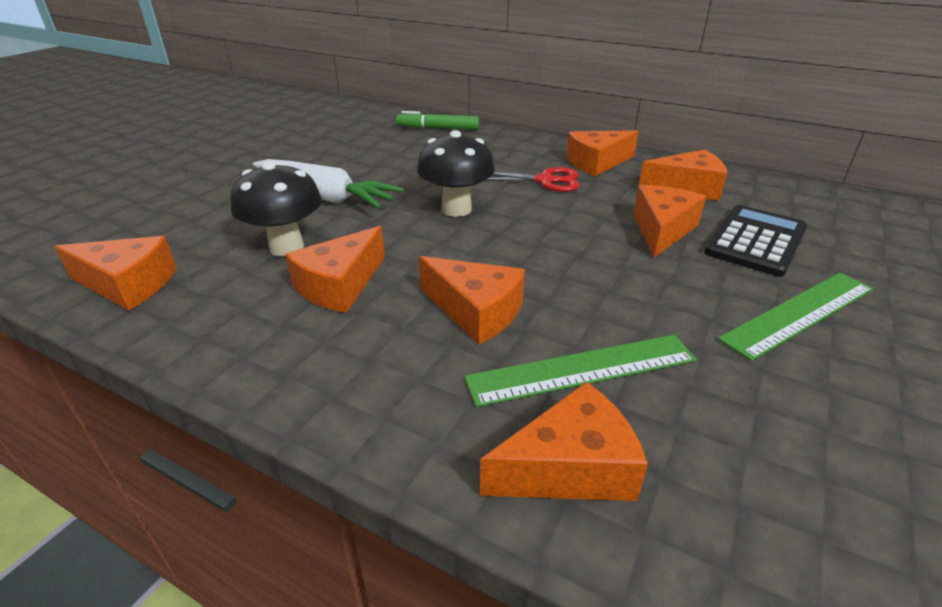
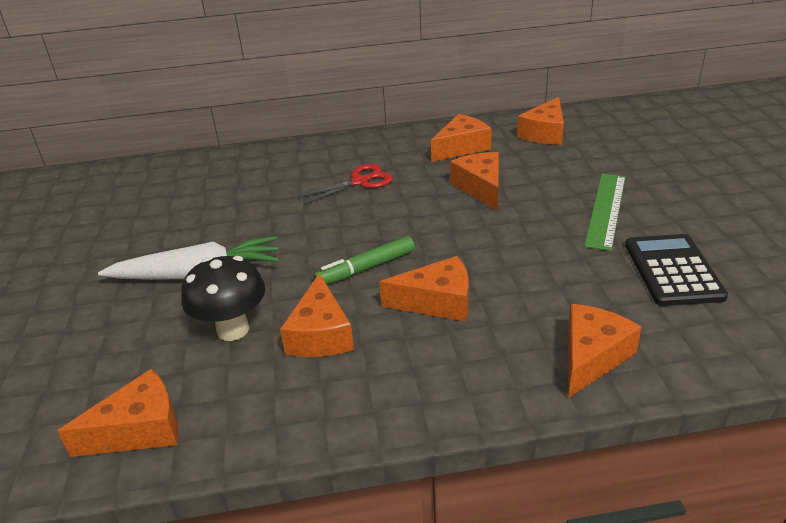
camera: 35 degrees left, 0 degrees up
(438, 128) = (207, 168): green marker -> green marker (366, 268)
(456, 209) = (325, 235): black mushroom -> none
(582, 369) = (538, 303): green ruler -> none
(597, 163) = (379, 151): orange cheese -> orange cheese (544, 133)
(756, 241) = (540, 171): black calculator -> black calculator (672, 270)

